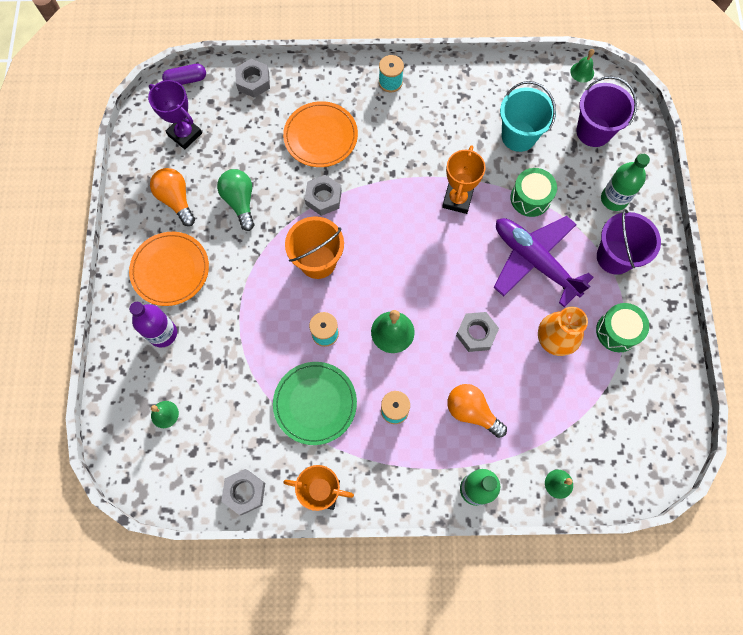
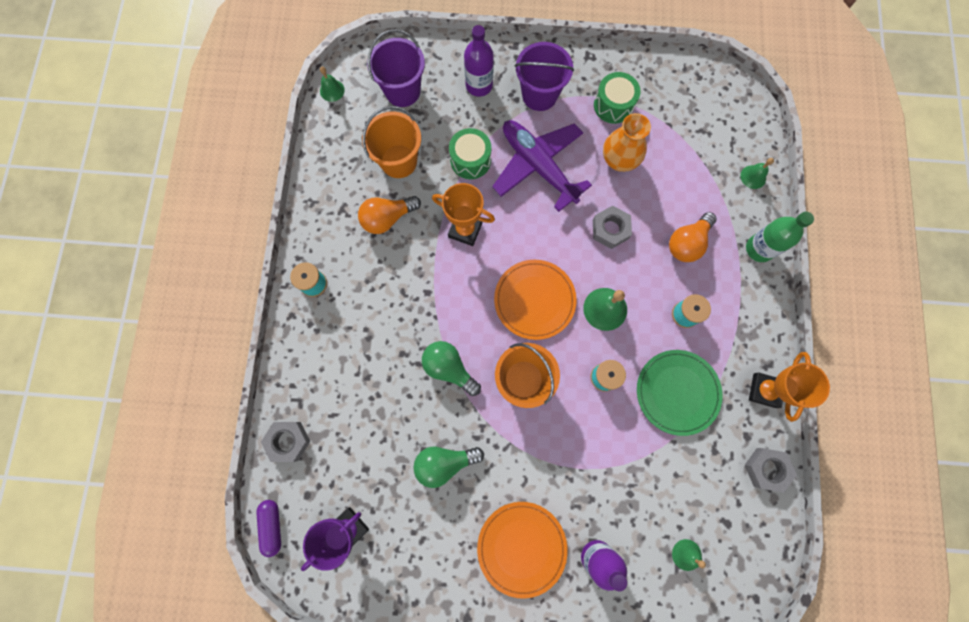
camera: 85 degrees left, 5 degrees up
(176, 200) = (434, 540): orange light bulb -> orange light bulb (387, 218)
(320, 136) = (372, 366): orange plate -> orange plate (534, 300)
(323, 198) = (449, 368): grey nut -> green light bulb
(518, 136) = (399, 161): turquoise bucket -> orange bucket
(534, 261) = (538, 166): purple plane -> purple plane turned 90 degrees clockwise
(614, 199) = (479, 85): green bottle -> purple bottle

